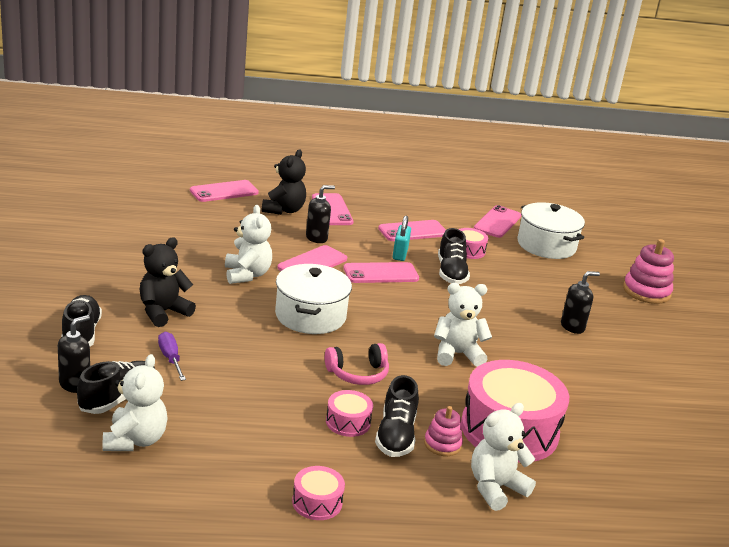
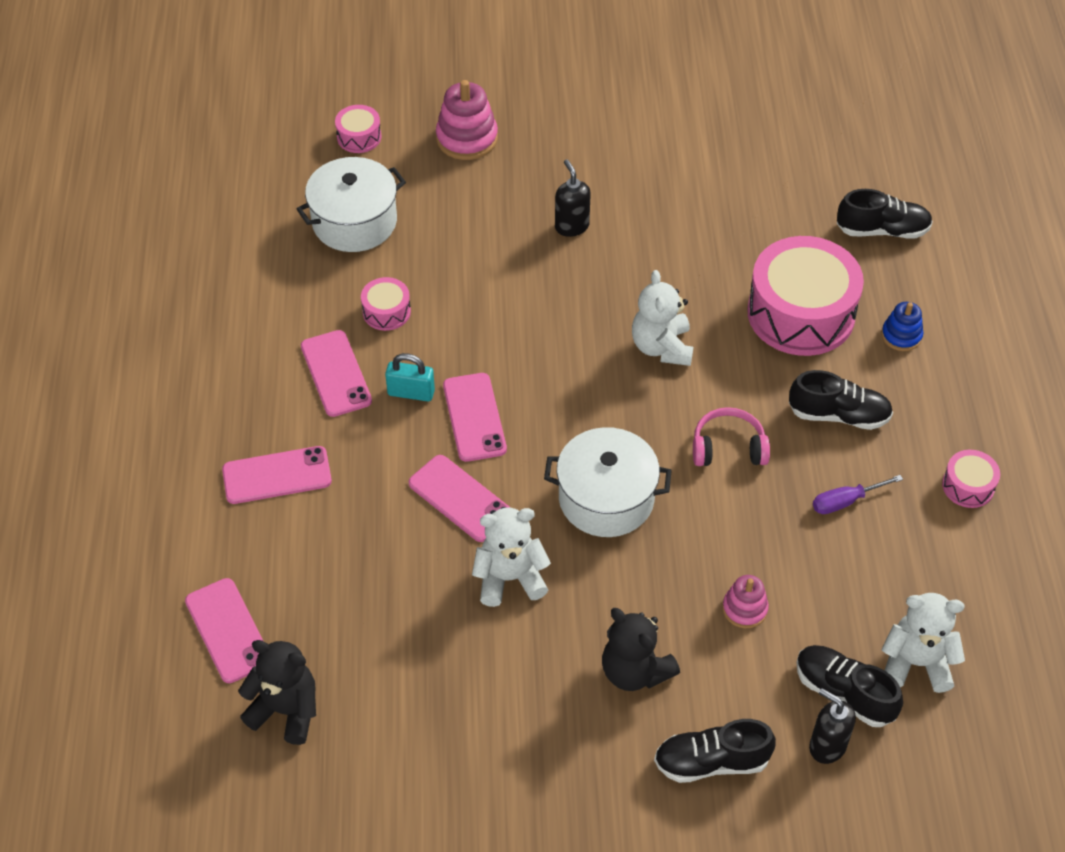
camera: 85 degrees left, 25 degrees up
(170, 358) = (743, 648): purple screwdriver -> purple screwdriver (845, 501)
(284, 210) = (287, 541): black teddy bear -> black teddy bear (286, 710)
(316, 238) = (378, 494): black soap dispenser -> none
(348, 422) = (826, 458): pink drum -> pink drum (359, 137)
(358, 374) = (728, 448): pink headphones -> pink headphones turned 75 degrees counterclockwise
(442, 444) = (842, 374): pink stacking toy -> pink stacking toy (744, 609)
(451, 273) = (457, 337): black shoe -> black shoe (882, 230)
(495, 488) = (901, 335): white teddy bear -> blue stacking toy
(497, 222) = (288, 269): pink phone -> none

